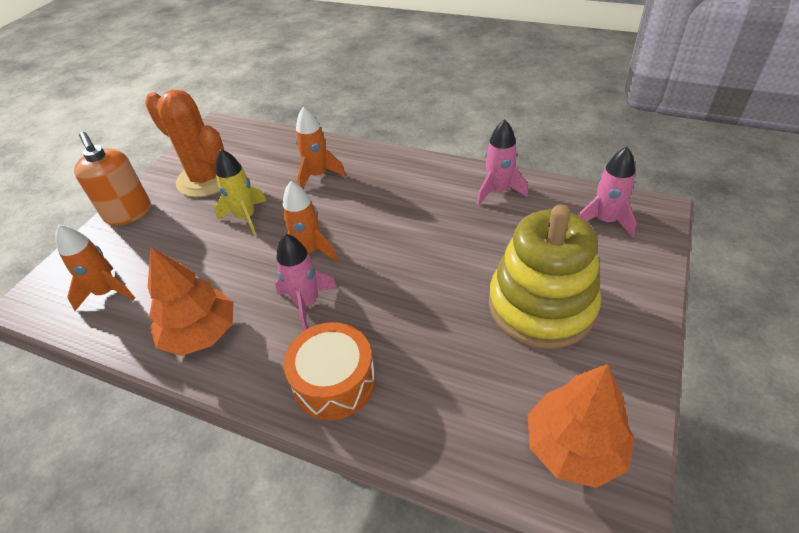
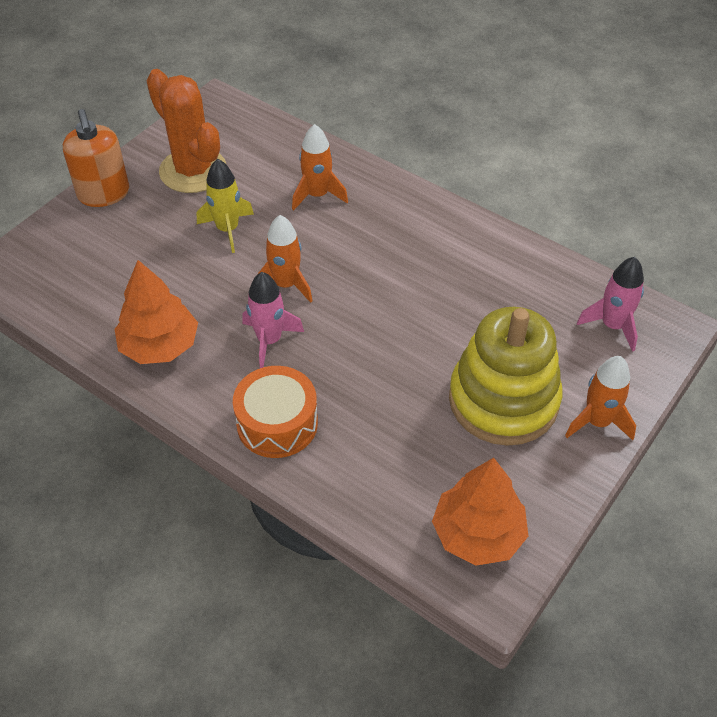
camera: 10 degrees right, 5 degrees up
(107, 292) = (74, 280): orange rocket -> orange rocket (597, 422)
(498, 191) = (510, 263): pink rocket -> none

